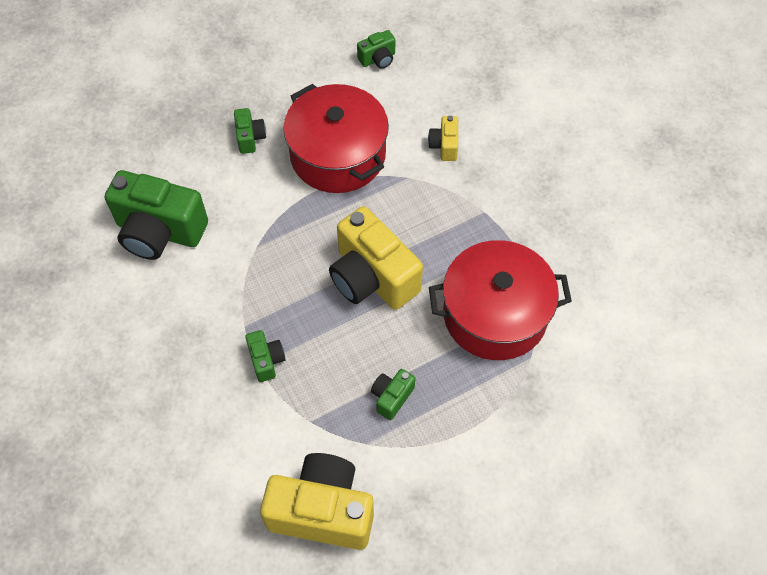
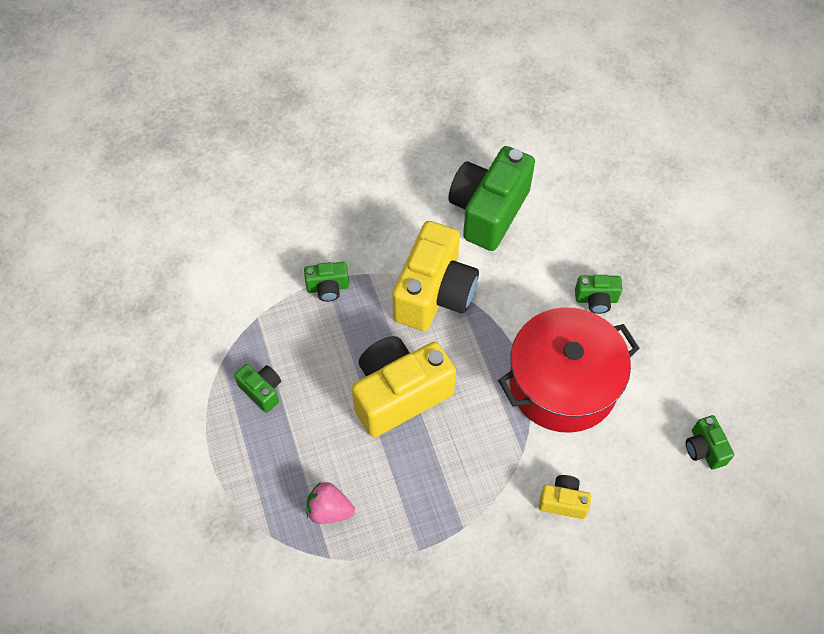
camera: 100 degrees right, 0 degrees up
(322, 511) = (170, 316): yellow camera -> yellow camera (434, 293)
(495, 314) = (329, 510): red pot -> pink strawberry

